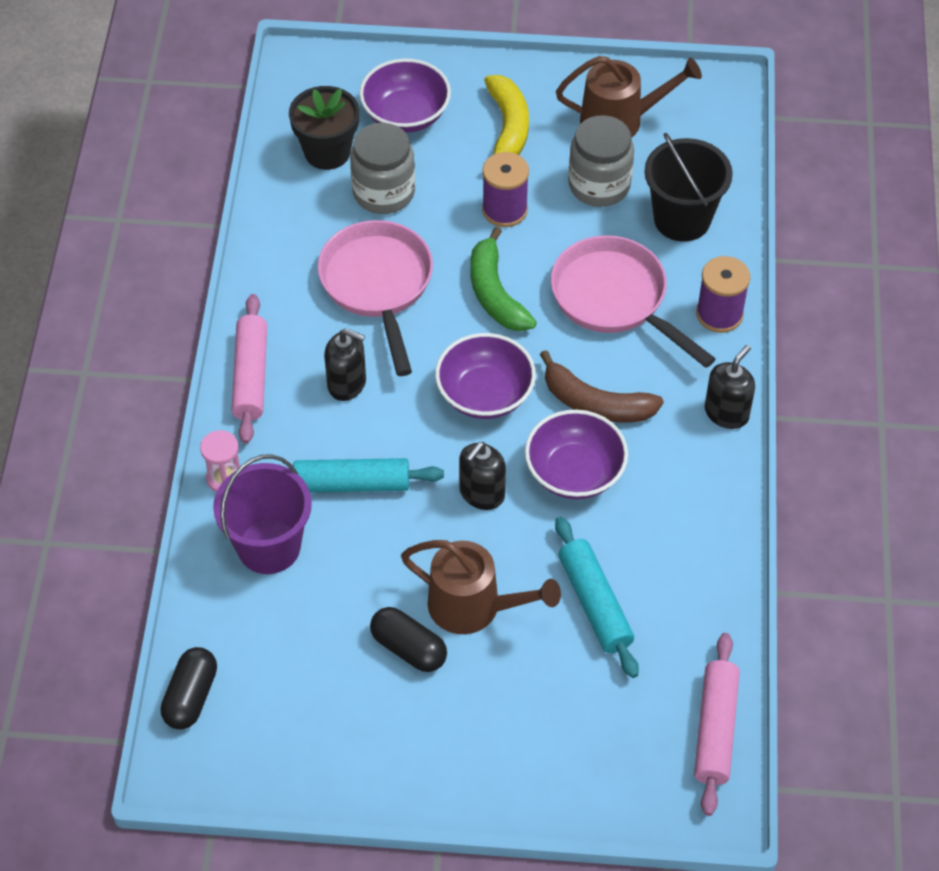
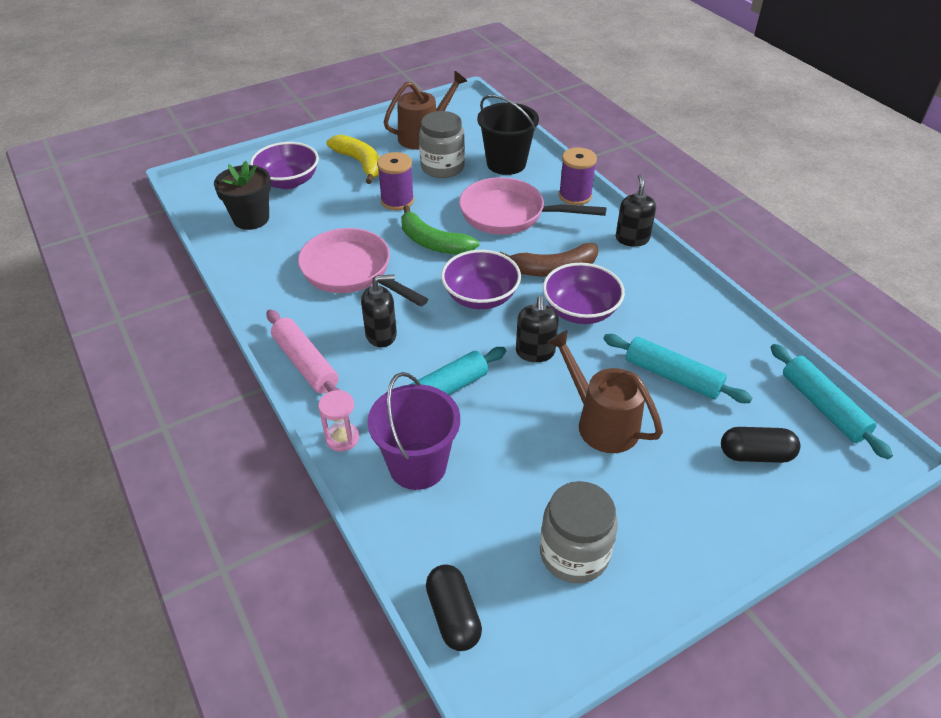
camera: 35 degrees left, 10 degrees down
(384, 192) = (309, 223): grey jar -> grey jar (574, 554)
(409, 648) = (584, 475): black capsule -> black capsule (755, 454)
(474, 607) = (601, 422): brown watering can -> brown watering can turned 120 degrees counterclockwise
(715, 729) = (823, 407): pink rolling pin -> turquoise rolling pin

